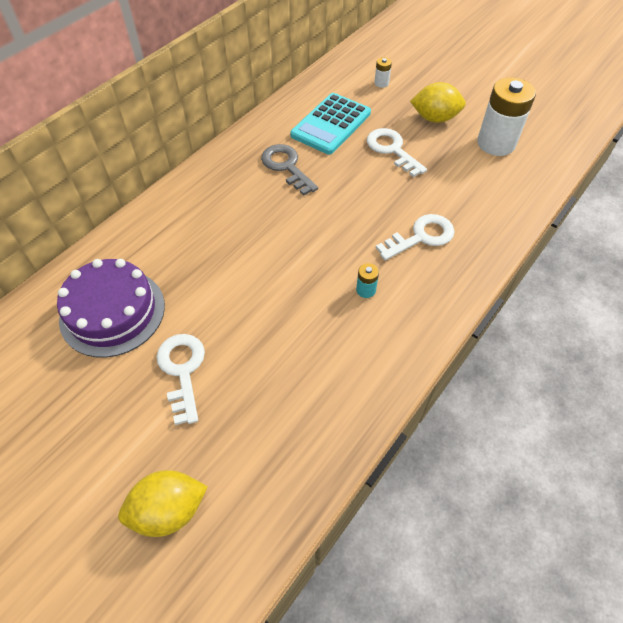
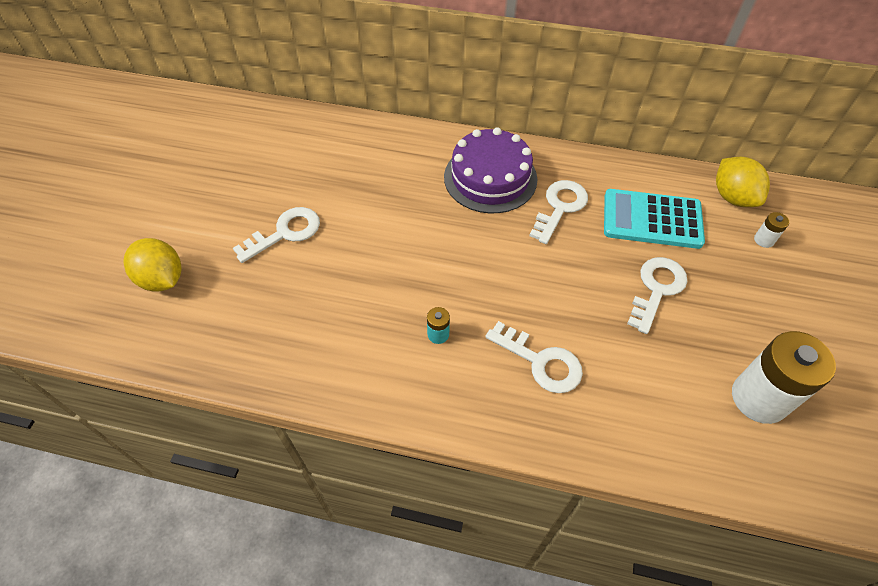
camera: 65 degrees right, 0 degrees up
(112, 312) = (321, 164): purple cake -> purple cake (490, 178)
(286, 167) = (560, 207): grey key -> white key
(435, 118) = (748, 315): yellow lemon -> yellow lemon (733, 197)

